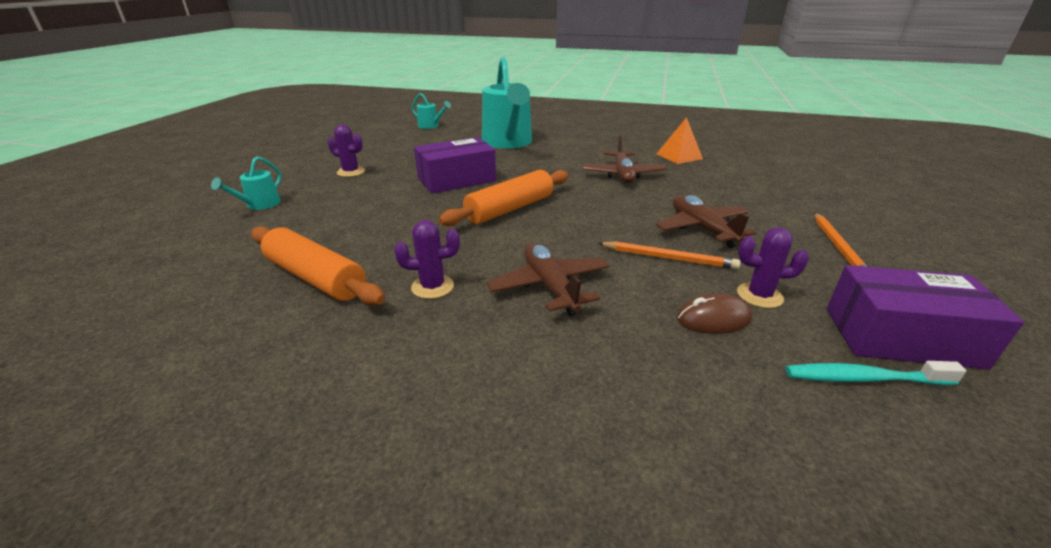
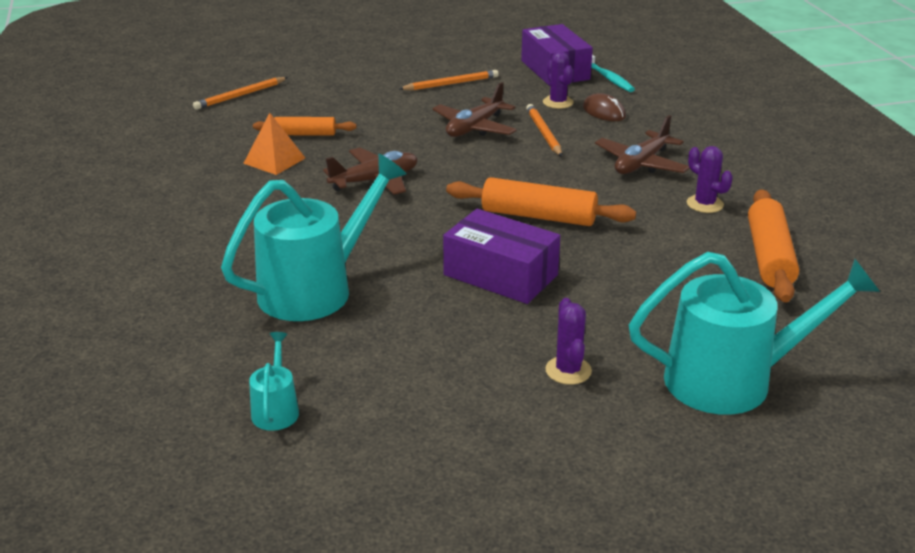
camera: 120 degrees left, 0 degrees up
(259, 205) = (732, 380): turquoise watering can -> turquoise watering can, size x2.24
(722, 170) = (305, 134): none -> orange rolling pin
(813, 163) = (240, 96): none -> orange pencil

